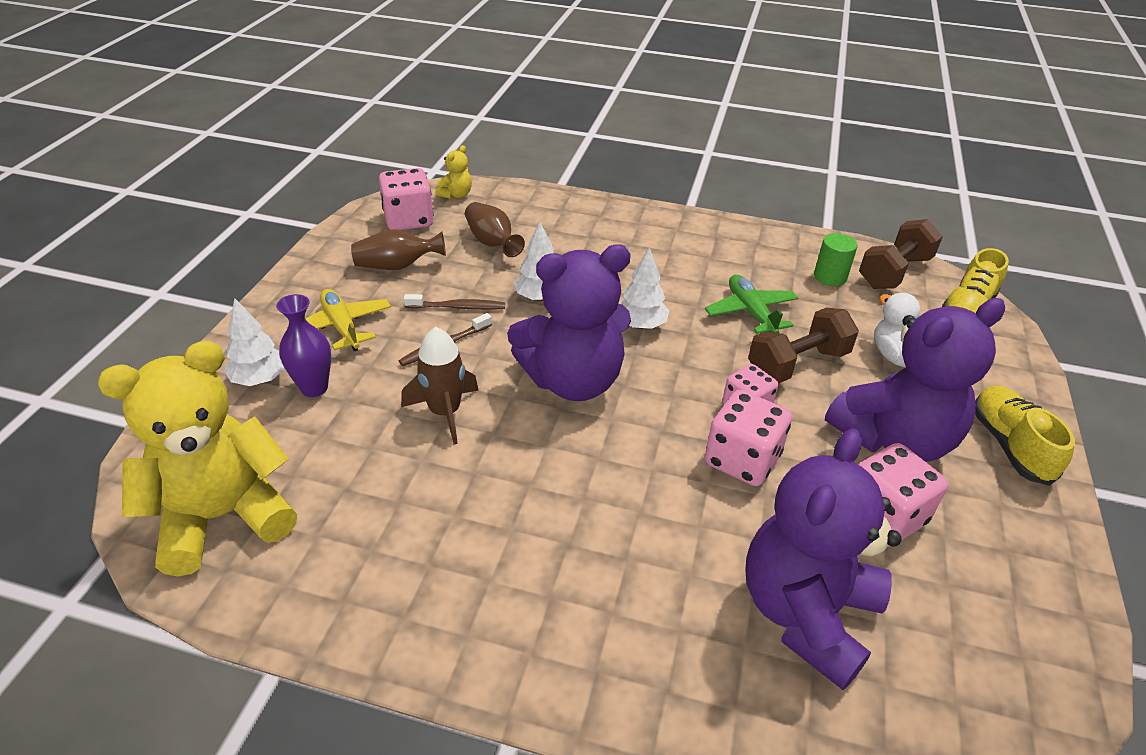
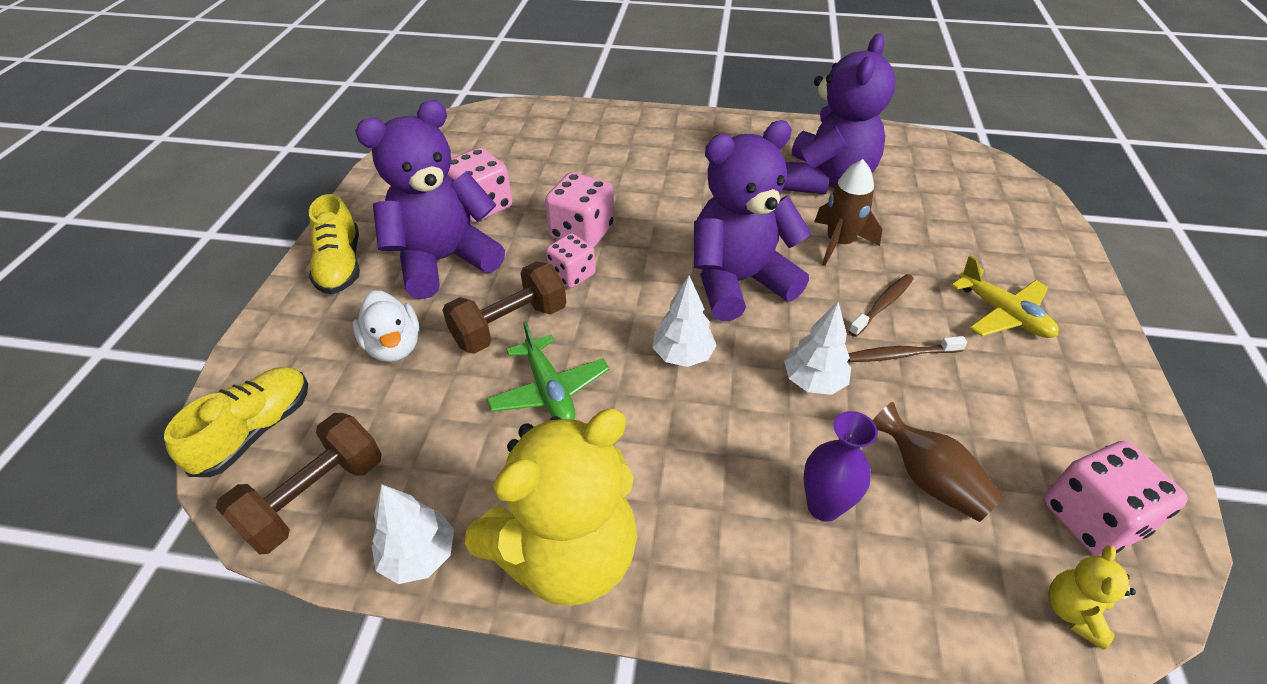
camera: 175 degrees right, 5 degrees up
(223, 516) = (939, 166): yellow teddy bear -> yellow teddy bear (567, 554)
(260, 379) = (1021, 254): white tree -> white tree (419, 555)
(314, 388) = (966, 251): purple vase -> purple vase (823, 506)
(397, 266) = (1023, 412): brown vase -> none
(806, 613) = (553, 156): purple teddy bear -> purple teddy bear (825, 180)
(830, 277) = (421, 472): green cylinder -> none

